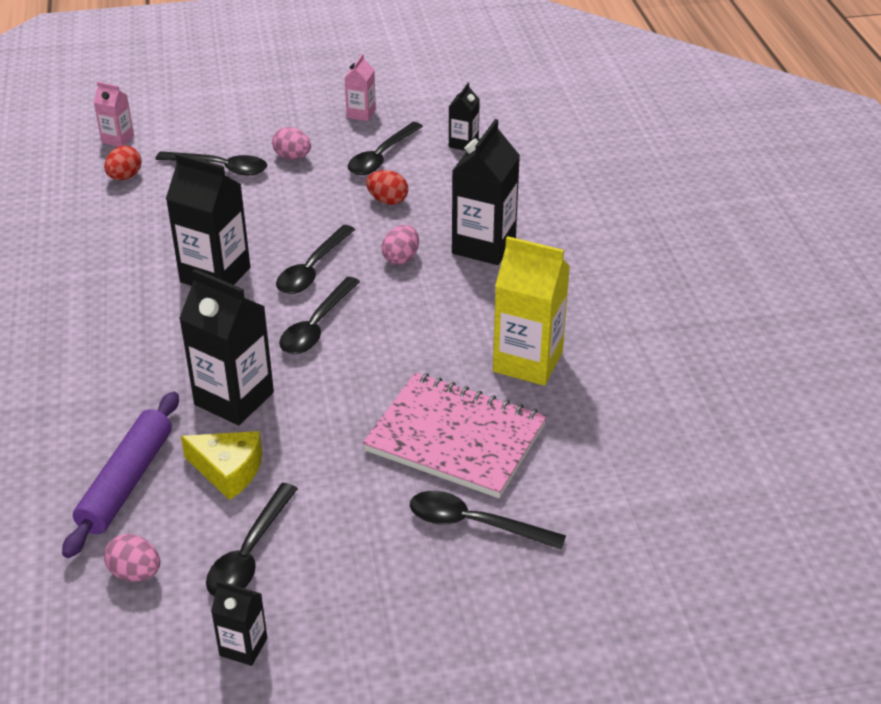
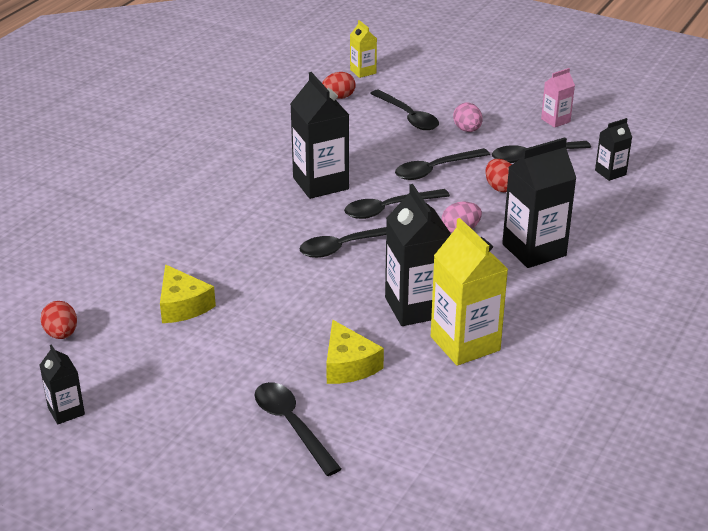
camera: 40 degrees right, 5 degrees down
(118, 139) = (363, 71): pink carton -> yellow carton
(126, 482) = (118, 280): purple rolling pin -> none
(135, 573) = (61, 334): pink egg -> red egg
(234, 398) = (238, 265): black carton -> black carton (416, 307)
(249, 553) = (135, 360): black spoon -> black spoon (435, 169)
(455, 438) = (348, 365): pink notebook -> yellow cheese

